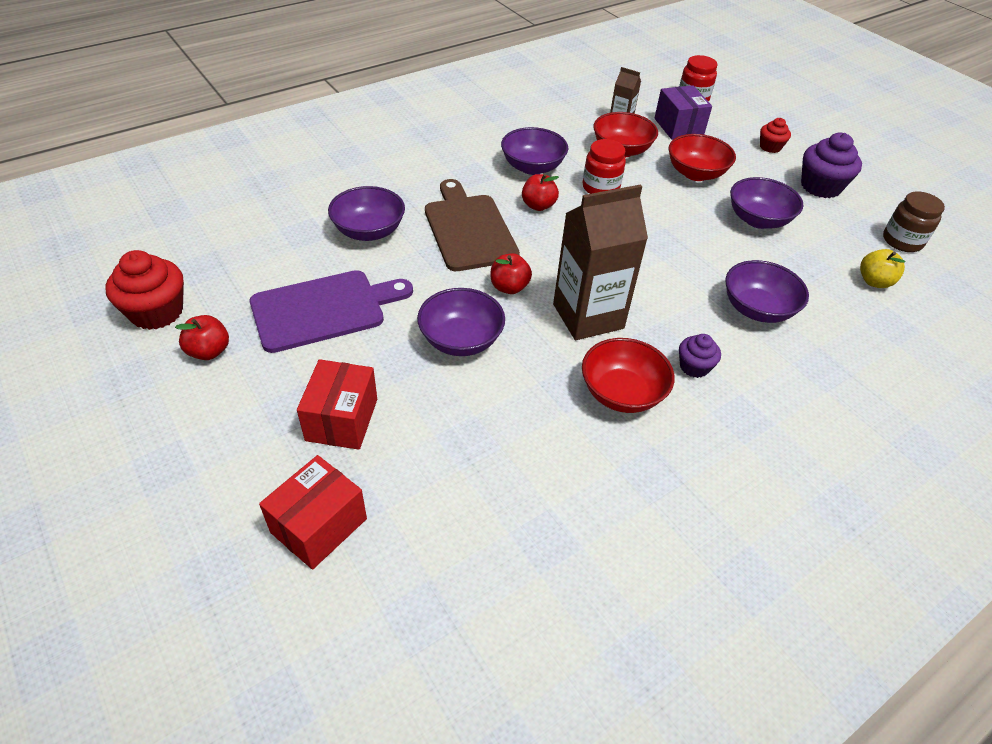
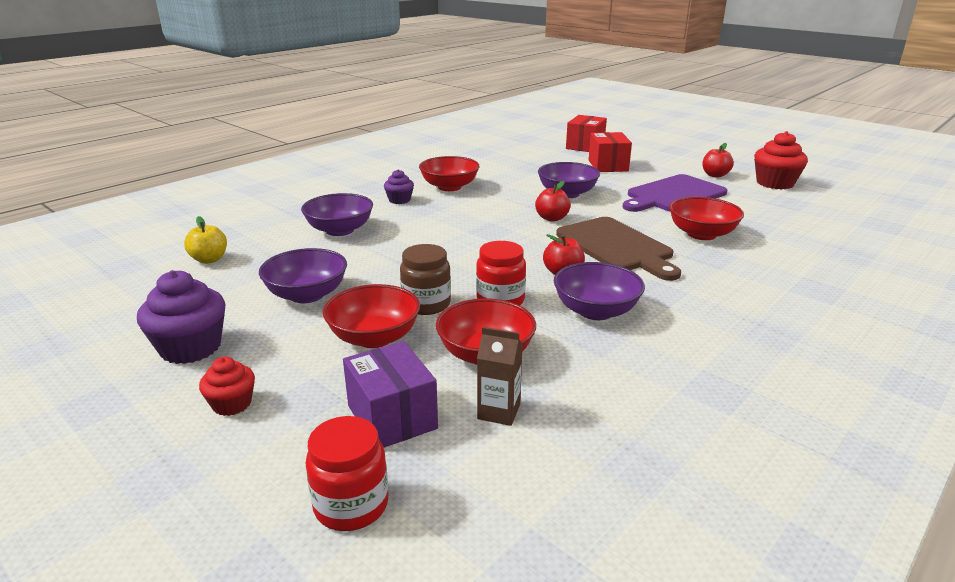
camera: 170 degrees right, 20 degrees down
(369, 231) = (701, 234): purple bowl -> red bowl
(588, 316) = (482, 212): brown carton -> none
(902, 241) = (136, 297): brown jar -> brown jar (426, 304)

